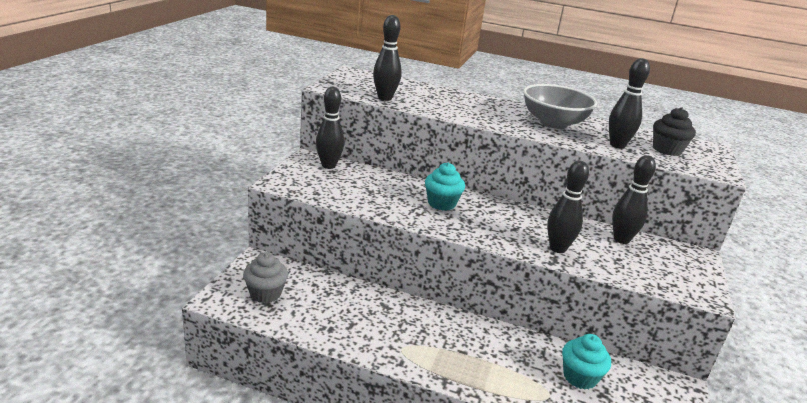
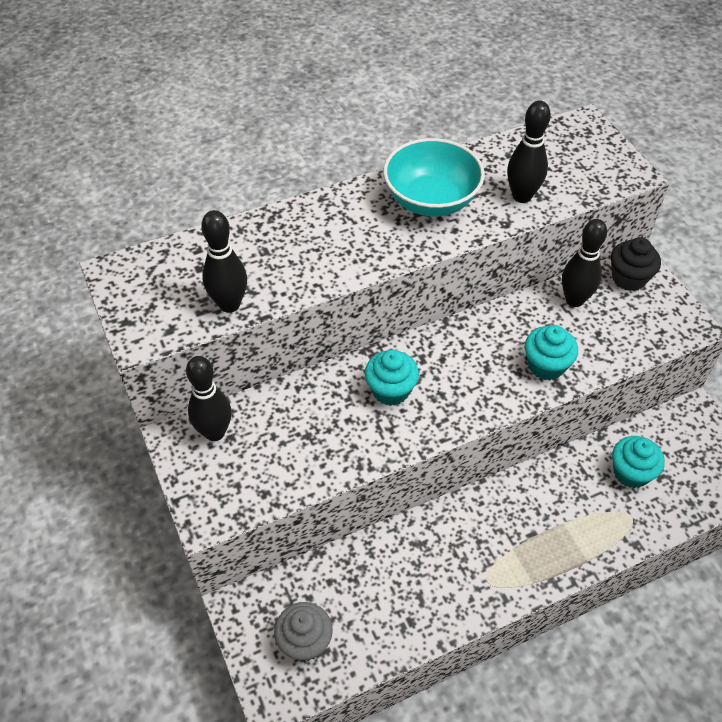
camera: 40 degrees left, 25 degrees up
(553, 123) = (431, 200): grey bowl -> turquoise bowl
(557, 248) = (546, 365): black bowling pin -> turquoise cupcake
(667, 150) = (563, 165): black cupcake -> black cupcake (629, 278)

